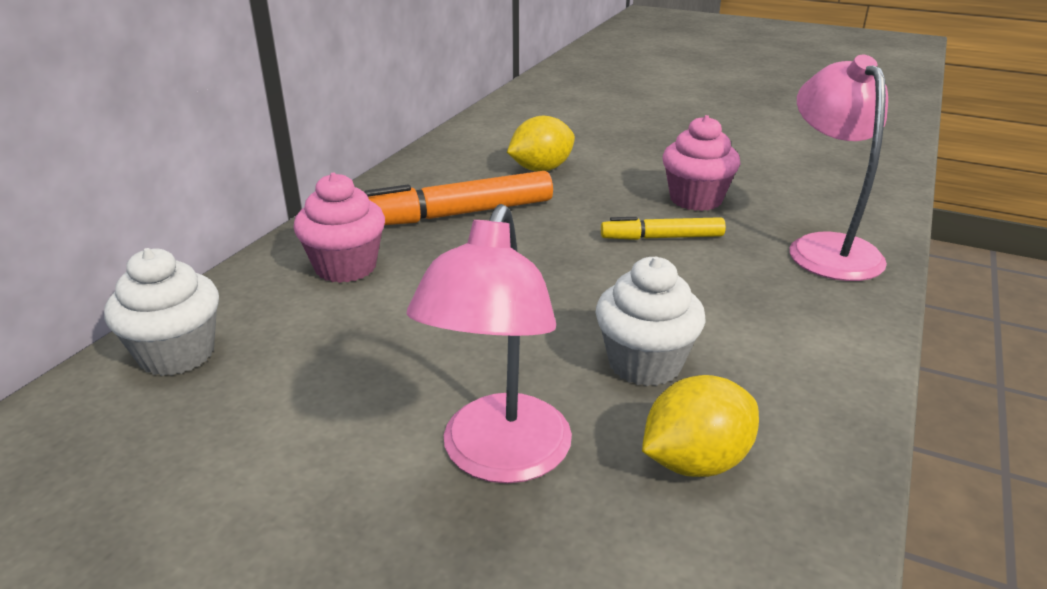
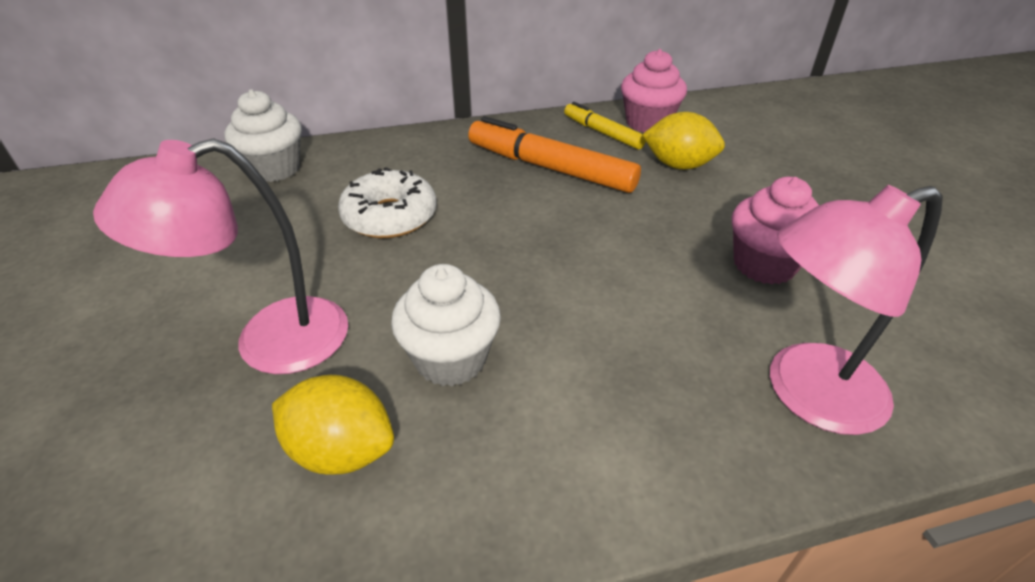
camera: 50 degrees right, 10 degrees up
(346, 267) = (425, 167): pink cupcake -> pink cupcake (648, 123)
(397, 317) = (390, 216): none -> white donut
(662, 238) = (662, 278): yellow marker -> yellow marker (602, 133)
(826, 248) = (806, 394): pink lamp -> pink lamp turned 150 degrees counterclockwise

